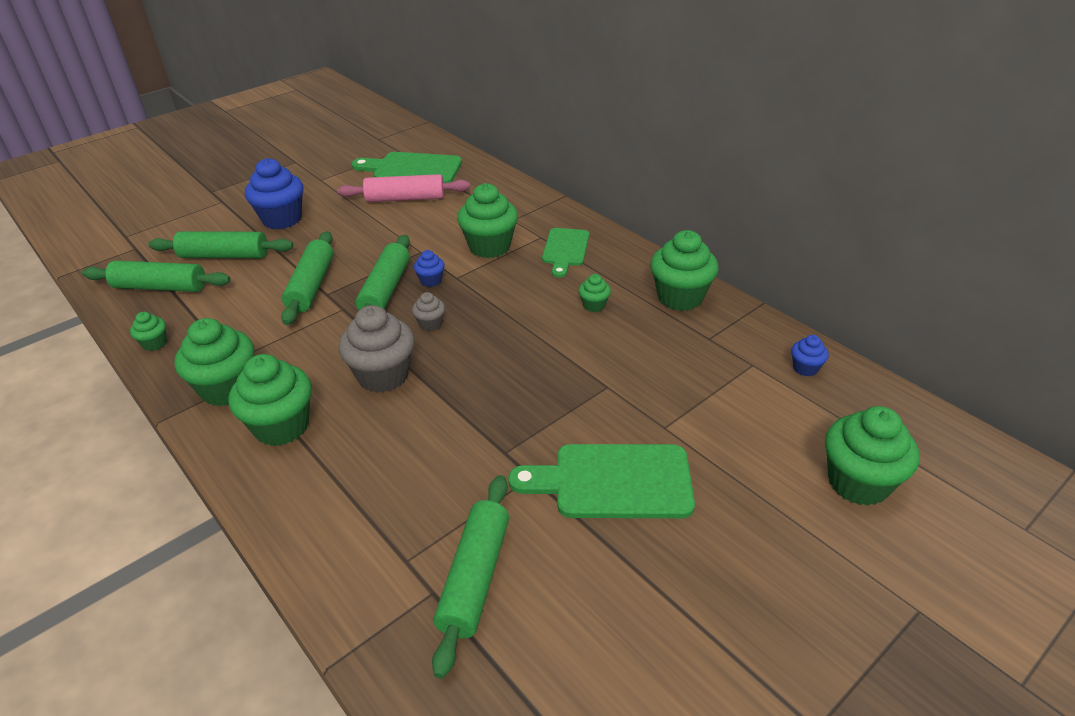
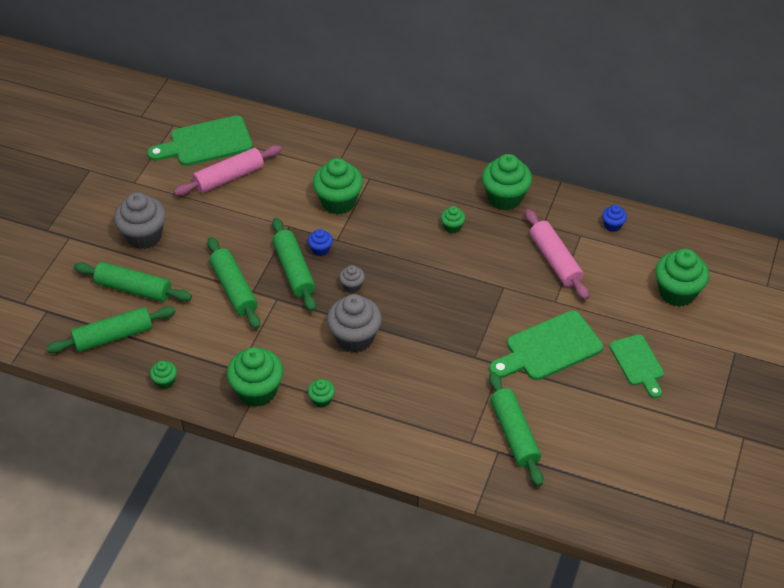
camera: 30 degrees left, 10 degrees up
(224, 256) = (134, 289): green rolling pin -> green rolling pin turned 45 degrees clockwise
(281, 426) = (321, 400): green cupcake -> green cupcake, size x0.48
(282, 219) = (144, 236): blue cupcake -> grey cupcake
(565, 250) = (397, 184): green cutting board -> green cutting board (638, 363)
(698, 380) = (555, 260): none -> pink rolling pin

